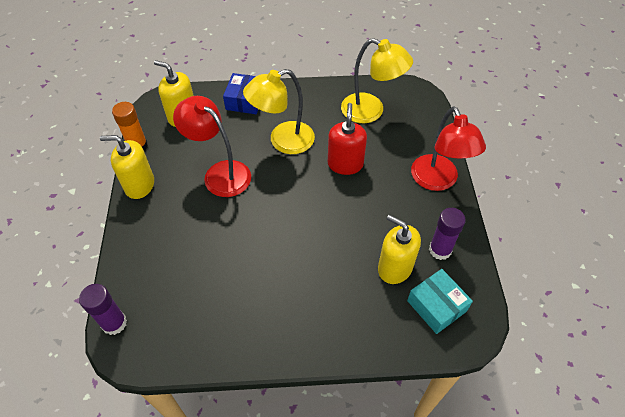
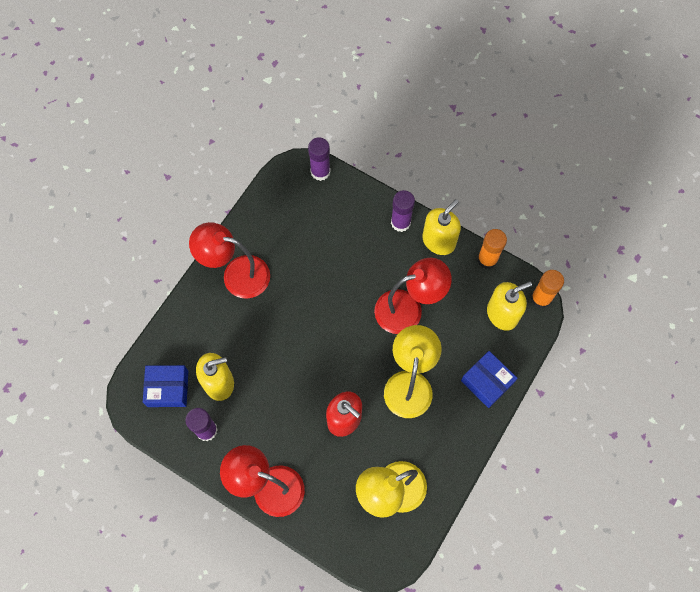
camera: 125 degrees right, 15 degrees up
(136, 222) = (400, 222): none -> purple glue stick
(153, 101) = (541, 298): none -> orange glue stick
(283, 325) = (236, 274): none -> red lamp
(436, 306) = (168, 388): turquoise box -> blue box

